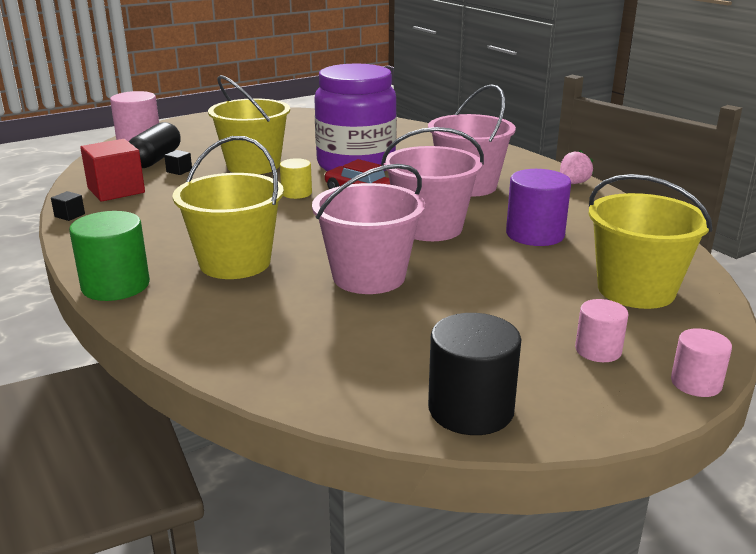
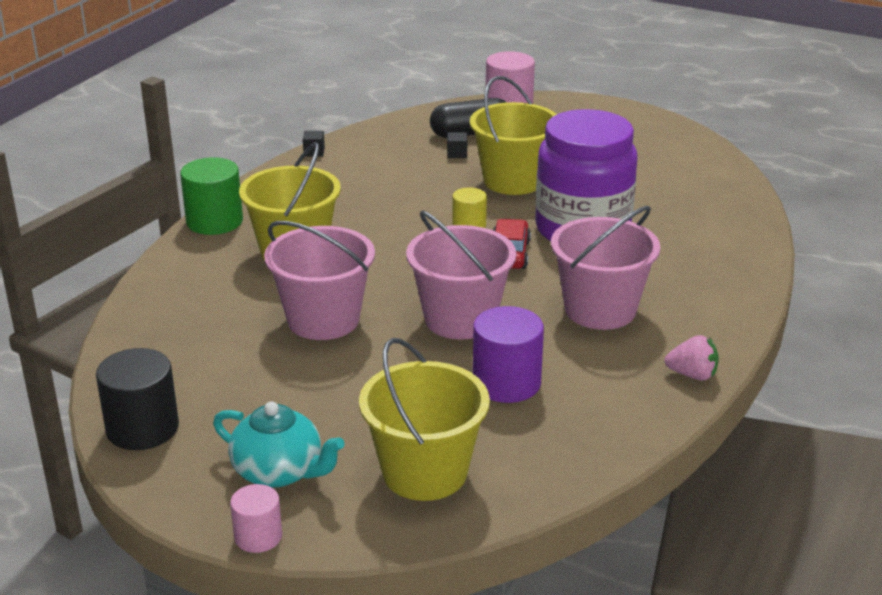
camera: 60 degrees right, 5 degrees up
(116, 190) = (382, 147): red cube -> none
(598, 350) = (279, 471): pink cylinder -> turquoise teapot

